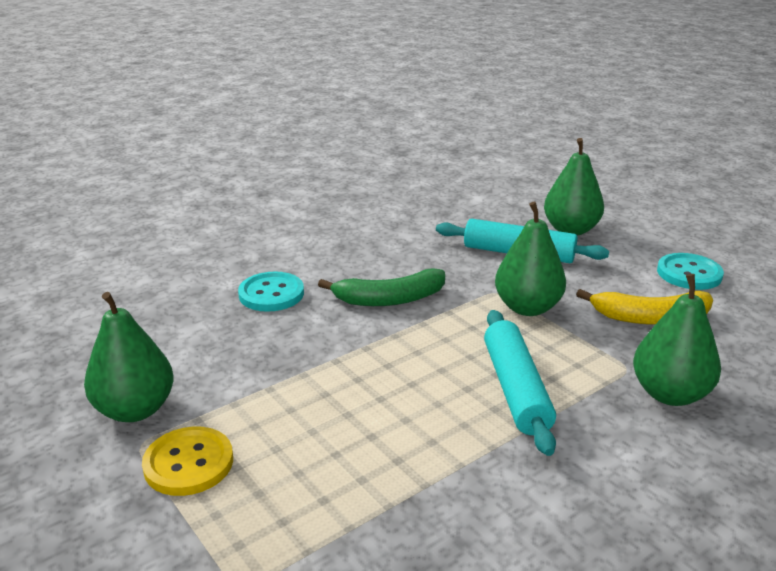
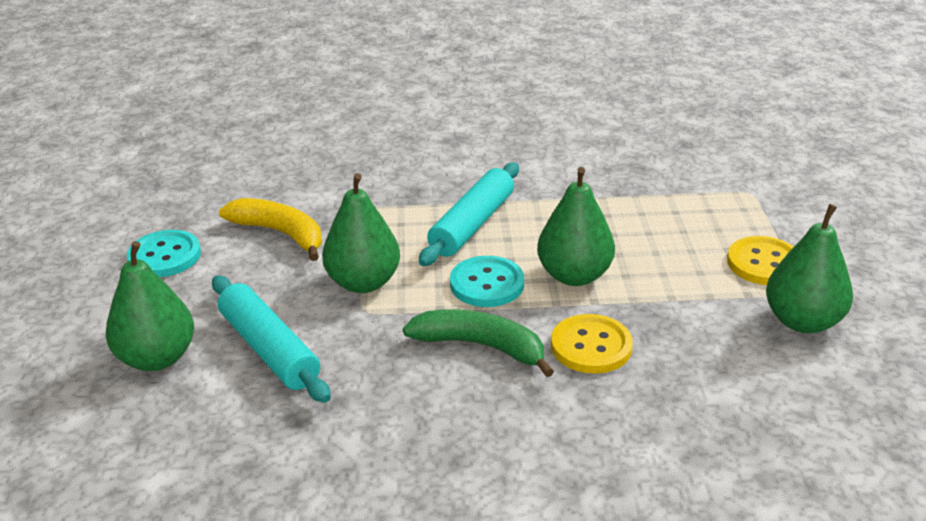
camera: 145 degrees left, 5 degrees up
(271, 294) = (606, 409): turquoise button -> turquoise button (487, 284)
(310, 326) = (591, 346): none -> yellow button
(670, 394) = (371, 184): green pear -> green pear (574, 275)

